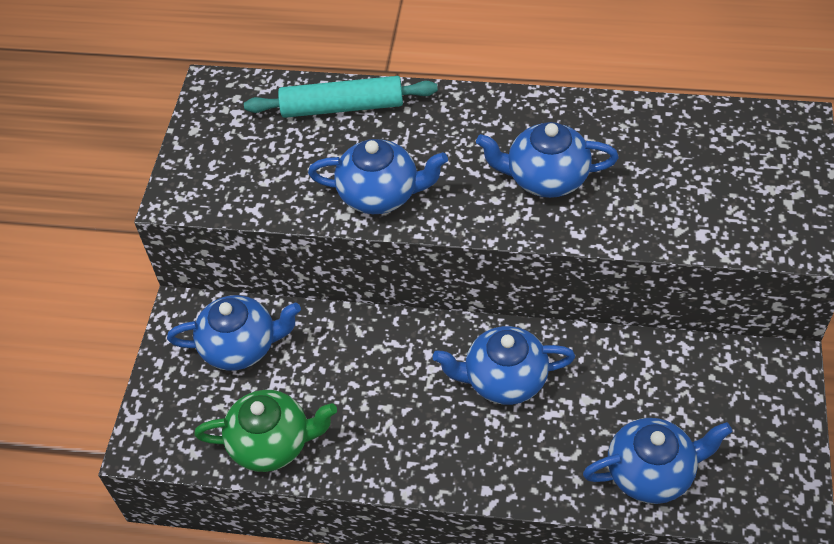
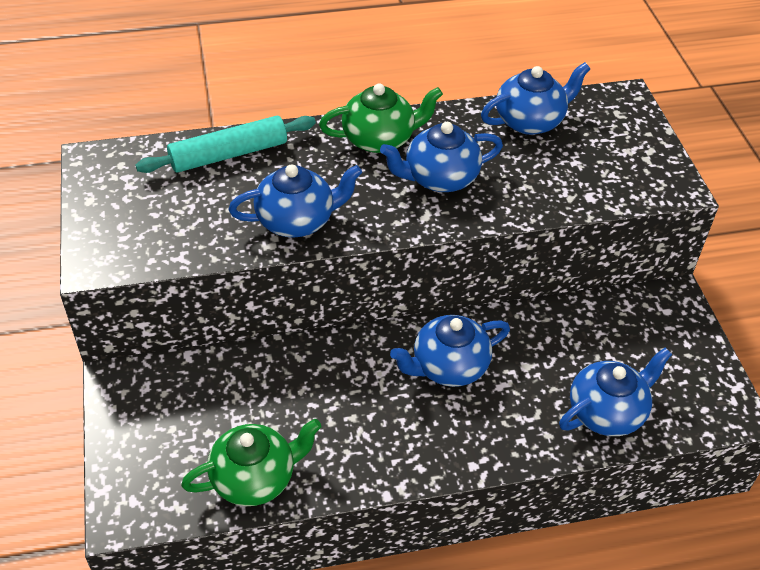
camera: 25 degrees left, 5 degrees down
(241, 346) = (189, 398): blue teapot -> blue teapot (530, 121)
(501, 120) = (380, 139): none -> green teapot

